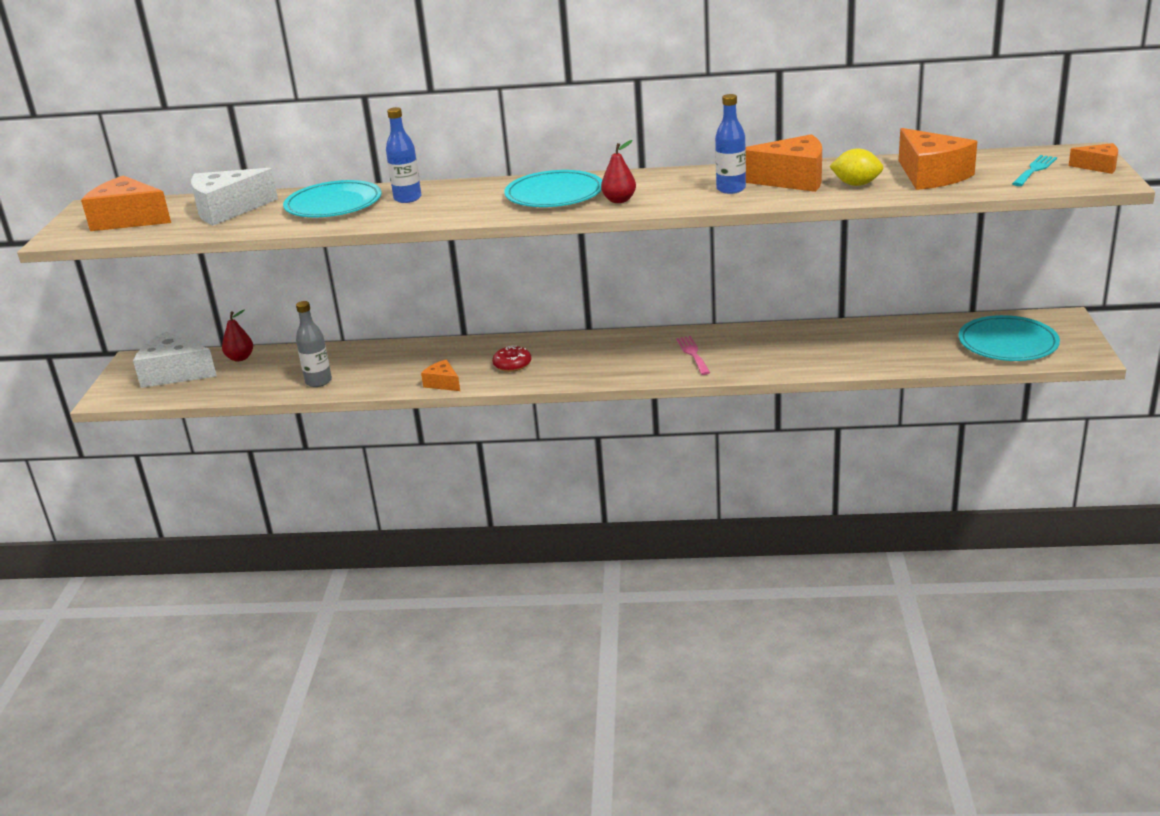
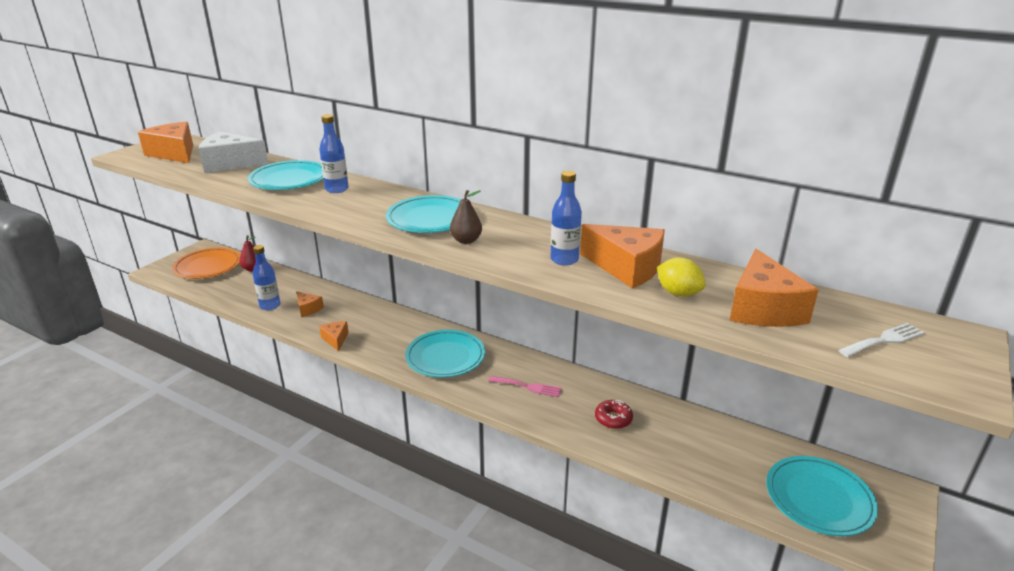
camera: 25 degrees right, 0 degrees up
(174, 373) = (208, 266): white cheese -> orange plate
(318, 381) = (270, 306): grey bottle -> blue bottle
(512, 364) = (395, 342): red donut -> red donut (613, 419)
(582, 359) = (445, 357): none -> turquoise plate
(619, 200) = (466, 240): red pear -> brown pear
(693, 354) = (528, 387): pink fork -> pink fork turned 90 degrees clockwise
(1034, 170) = (884, 340): turquoise fork -> white fork
(1098, 166) = (966, 362): orange cheese -> orange cheese (308, 309)

